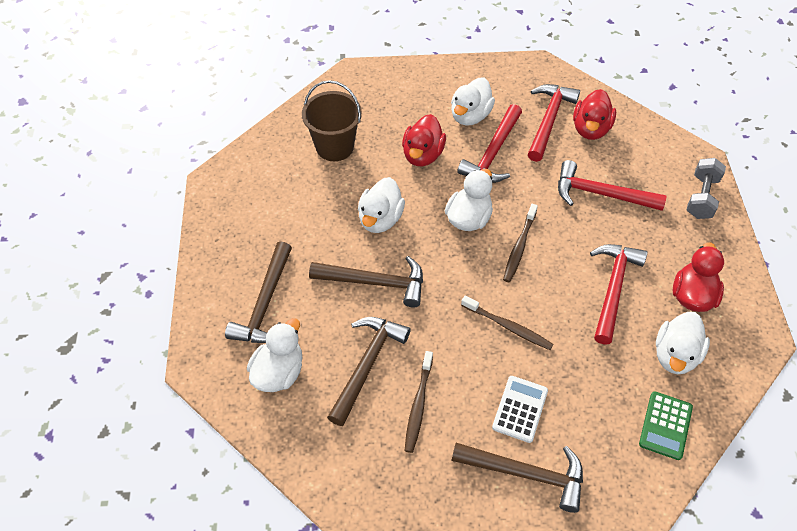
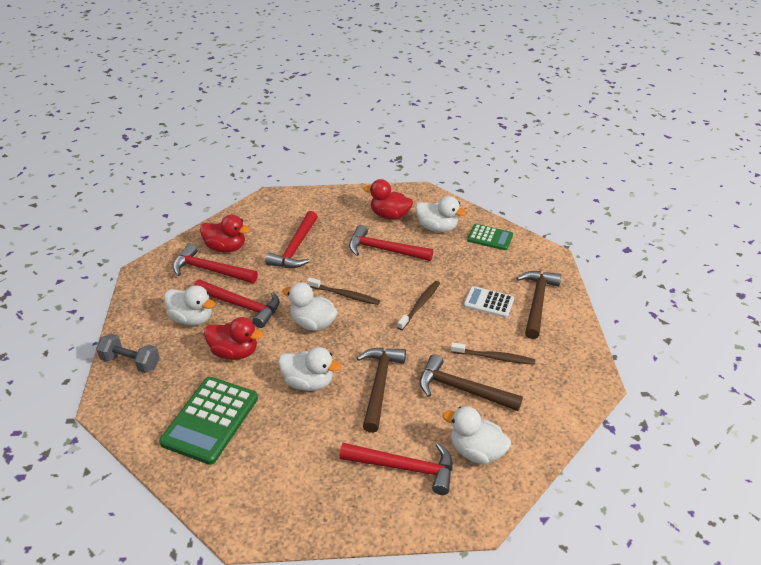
camera: 90 degrees left, 15 degrees down
(265, 304) = (404, 467): brown hammer -> red hammer
(335, 146) = (210, 420): brown bucket -> green calculator
(701, 197) = (304, 201): grey dumbbell -> grey dumbbell (131, 362)

